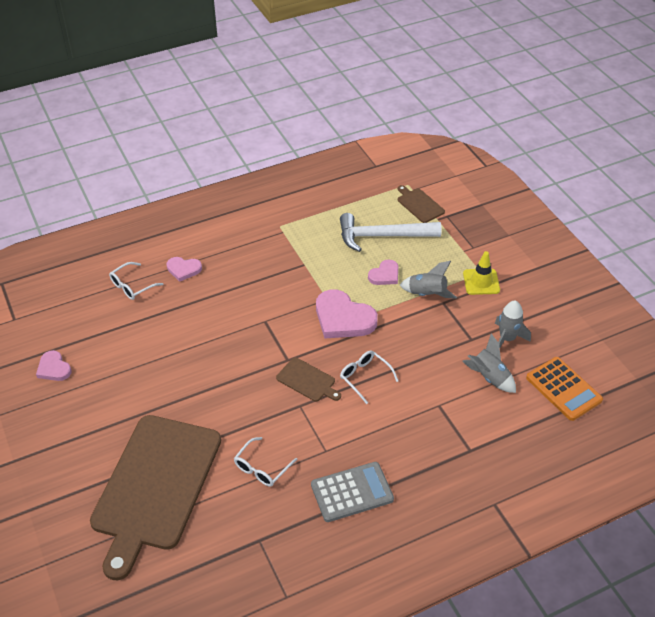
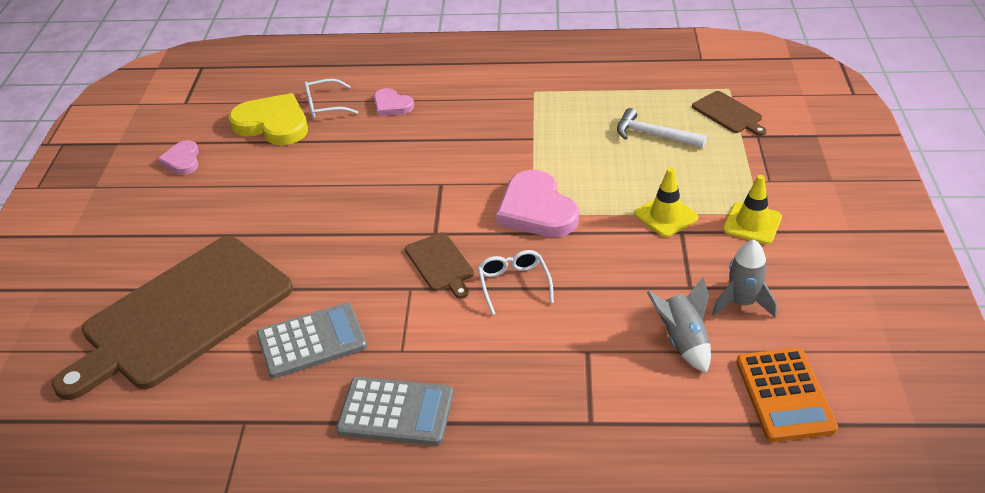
camera: 30 degrees right, 5 degrees down
(103, 314) = (273, 124): none -> yellow heart
(262, 468) = (311, 341): white glasses -> grey calculator
(382, 236) = (654, 135): white hammer -> white hammer, size x0.64
(385, 275) = (625, 178): pink heart -> none
(419, 204) = (728, 114): brown cutting board -> brown cutting board turned 150 degrees clockwise
(427, 294) = (666, 216): grey rocket -> yellow traffic cone

